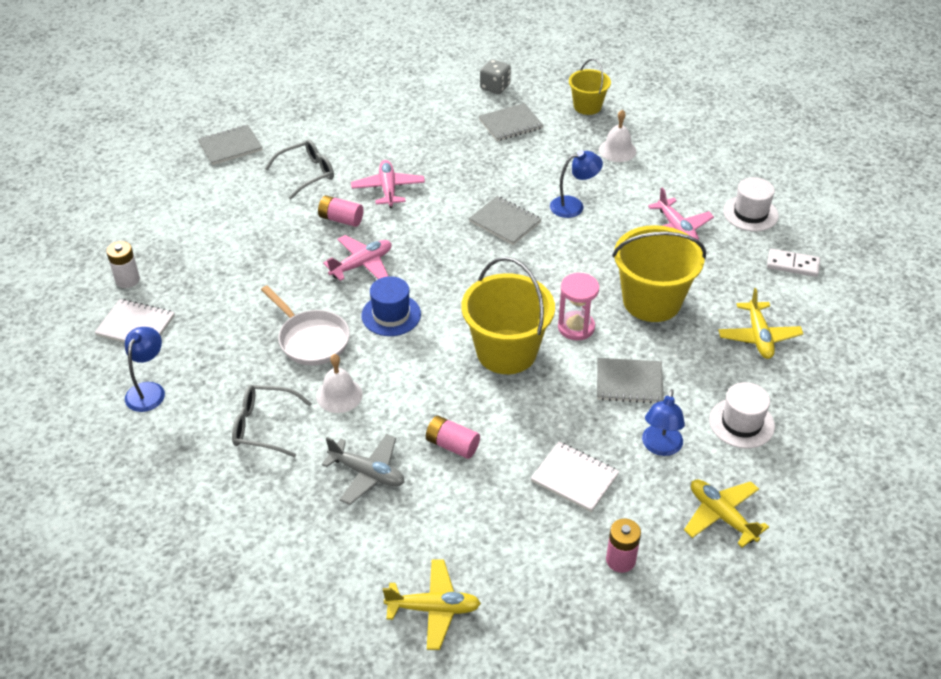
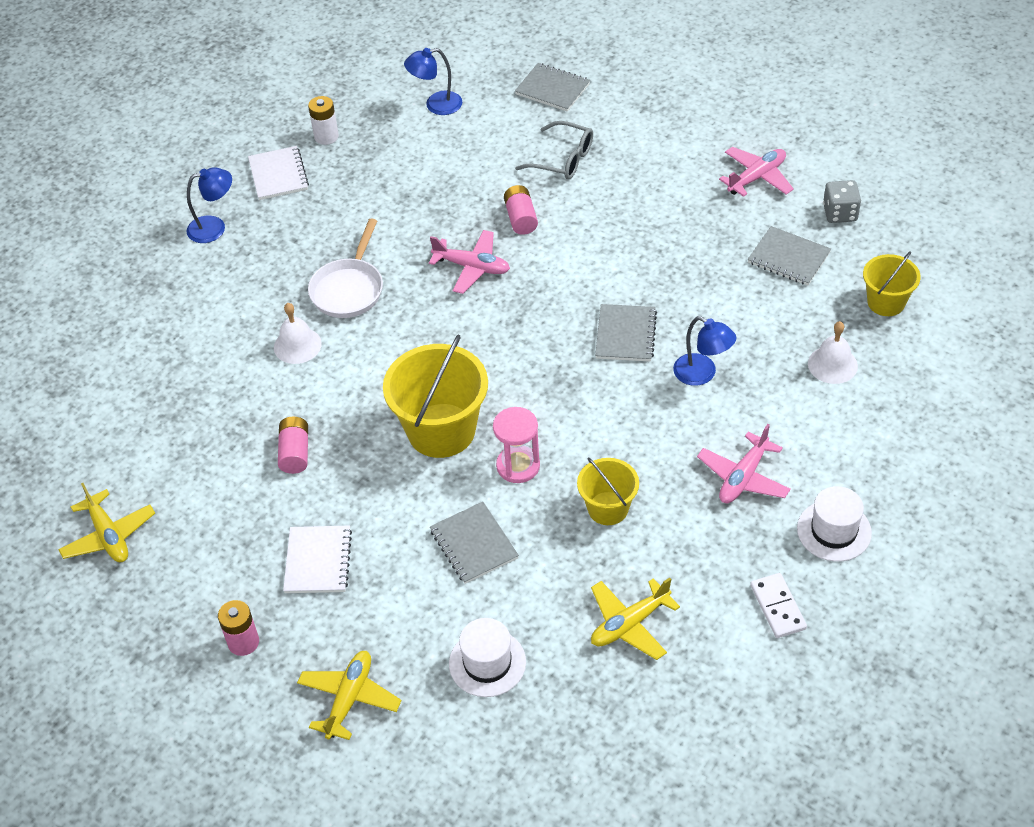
camera: 60 degrees right, 5 degrees up
(263, 426) = (227, 318): grey glasses -> none
(367, 473) = (222, 414): grey plane -> none
(388, 189) = (594, 225): pink plane -> pink plane (757, 177)
(391, 315) = (423, 324): blue hat -> none
(651, 301) = (608, 508): yellow bucket -> yellow bucket, size x0.57
(660, 447) = (404, 609): blue lamp -> blue lamp (436, 105)

